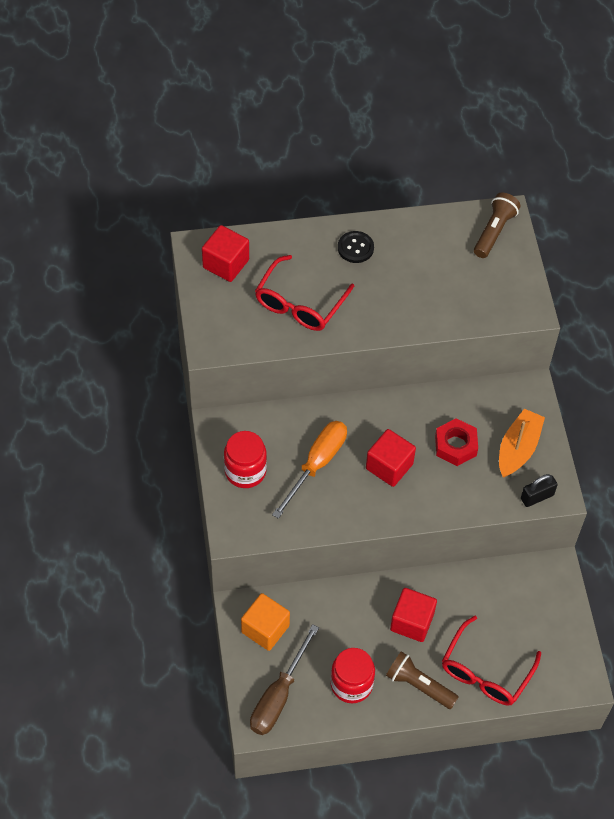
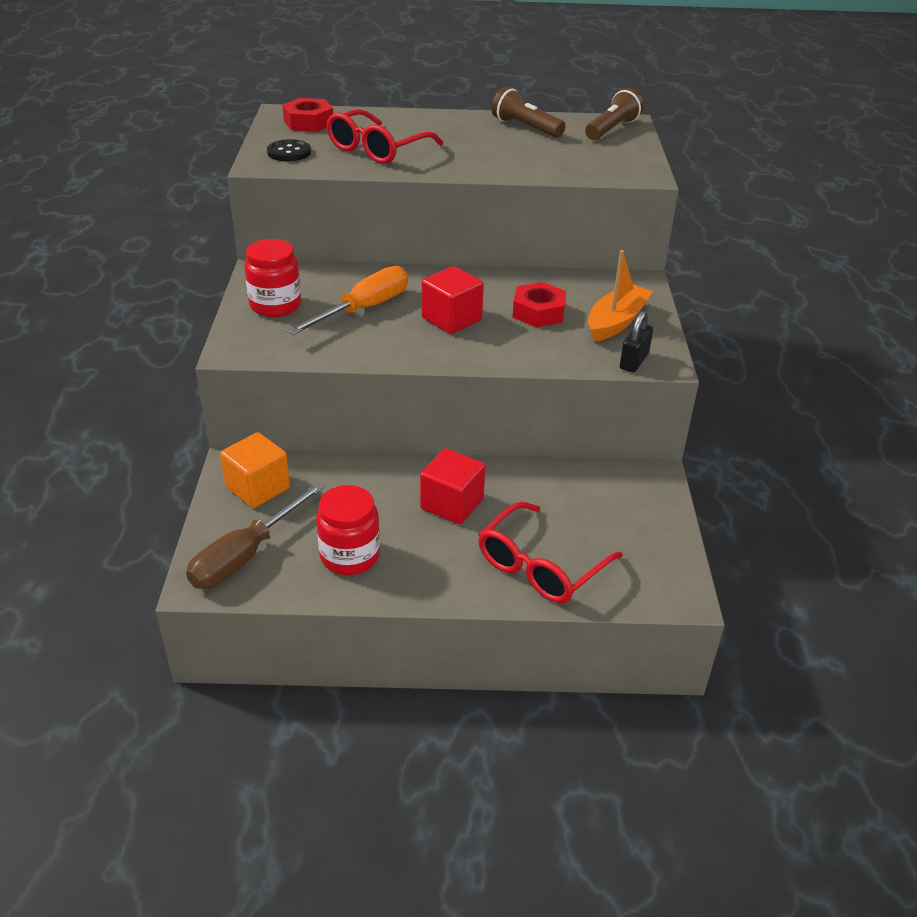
camera: 10 degrees right, 20 degrees down
(226, 264) = (308, 122): red cube -> red nut
(355, 248) = (454, 125): black button -> black button (289, 152)
(418, 685) = (442, 569): brown flashlight -> brown flashlight (525, 127)
(537, 497) = (634, 361): black padlock -> black padlock turned 45 degrees counterclockwise

